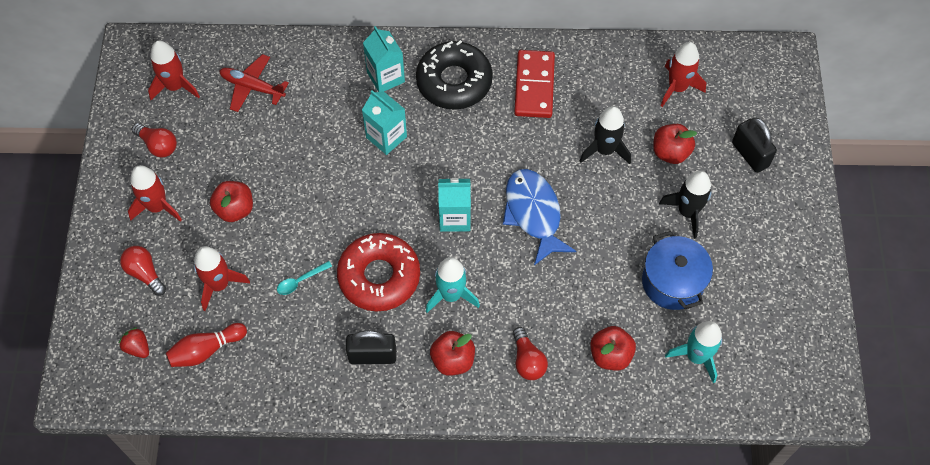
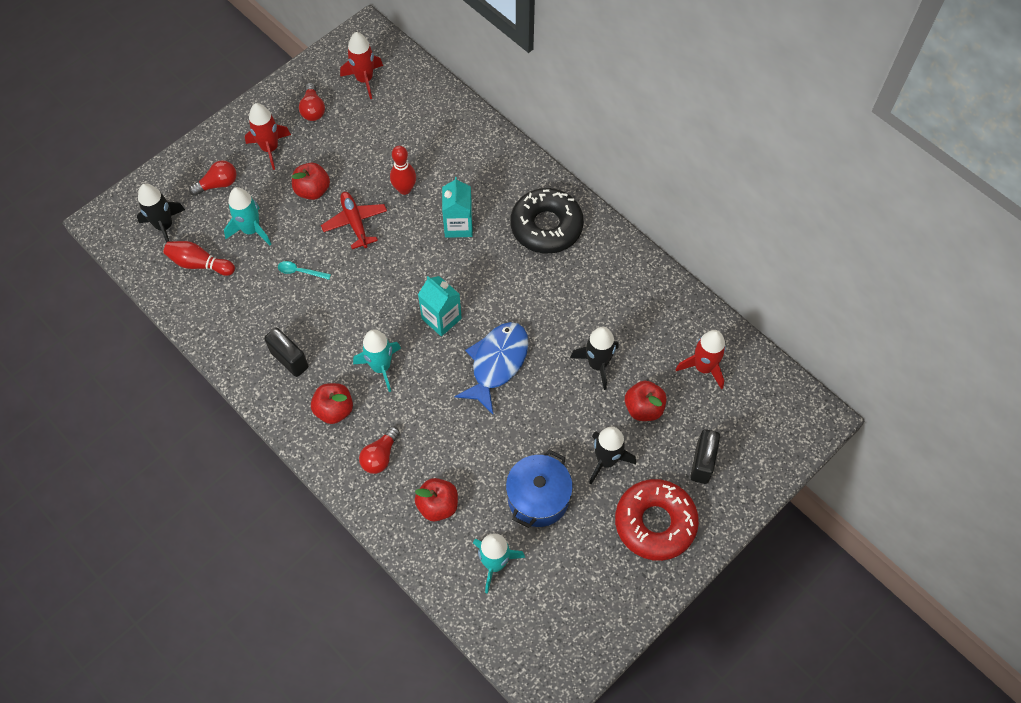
camera: 45 degrees right, 0 degrees up
(138, 347) = (164, 226): red strawberry -> black rocket
(145, 273) = (218, 184): red light bulb -> red light bulb turned 60 degrees clockwise
(219, 284) = (251, 230): red rocket -> turquoise rocket
(252, 87) = (411, 119): red plane -> red plane (355, 222)
(311, 145) = (404, 189): none -> red bowling pin
(379, 276) = (350, 313): red donut -> red donut (655, 523)
(385, 77) = (503, 185): turquoise carton -> none
(534, 86) = (599, 276): red domino -> none

